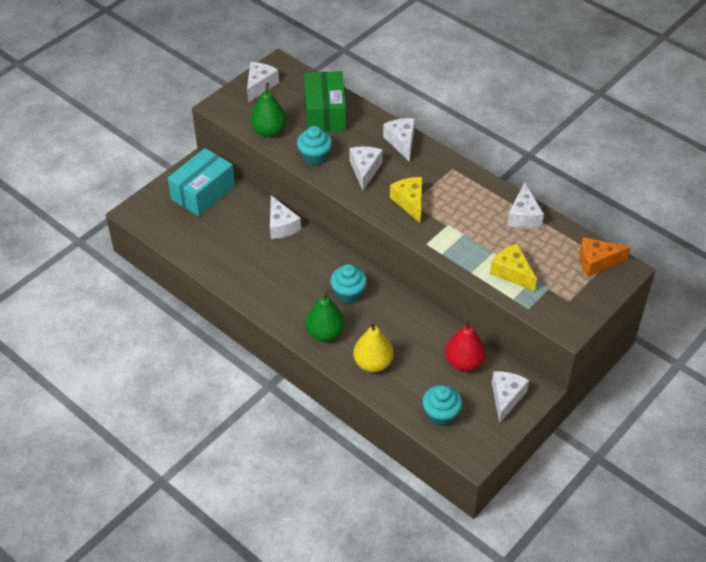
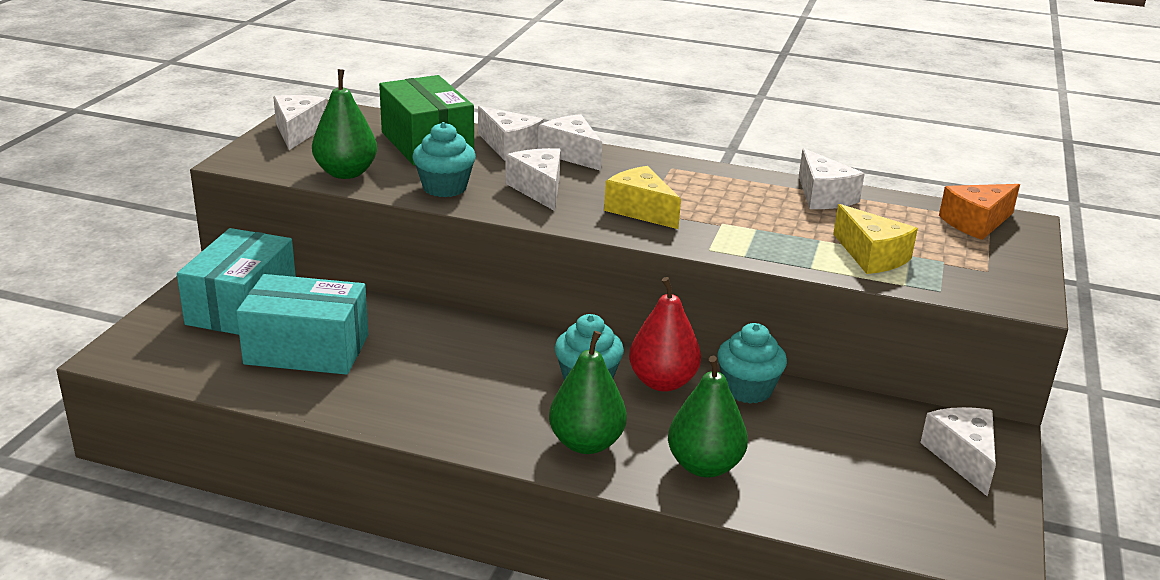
camera: 25 degrees left, 20 degrees down
(222, 233) = (307, 349): none -> turquoise box
(281, 226) = (410, 320): white cheese -> white cheese (509, 147)
(373, 363) = (704, 466): yellow pear -> green pear
(441, 414) = (882, 510): turquoise cupcake -> turquoise cupcake (747, 389)
(464, 362) = (852, 426): red pear -> red pear (662, 382)
(512, 272) = (871, 256): yellow cheese -> yellow cheese turned 150 degrees counterclockwise

